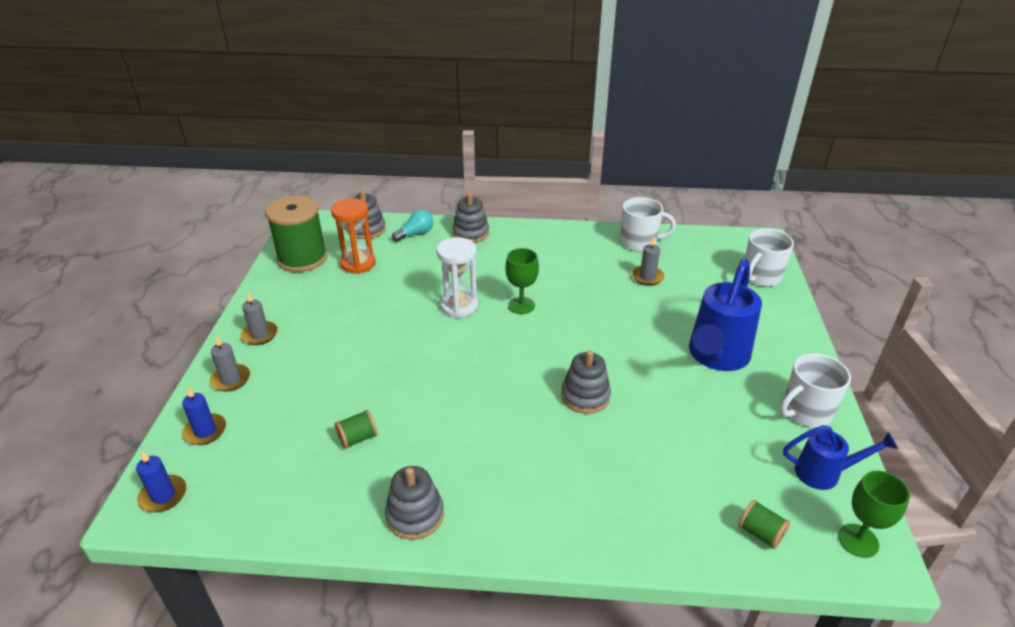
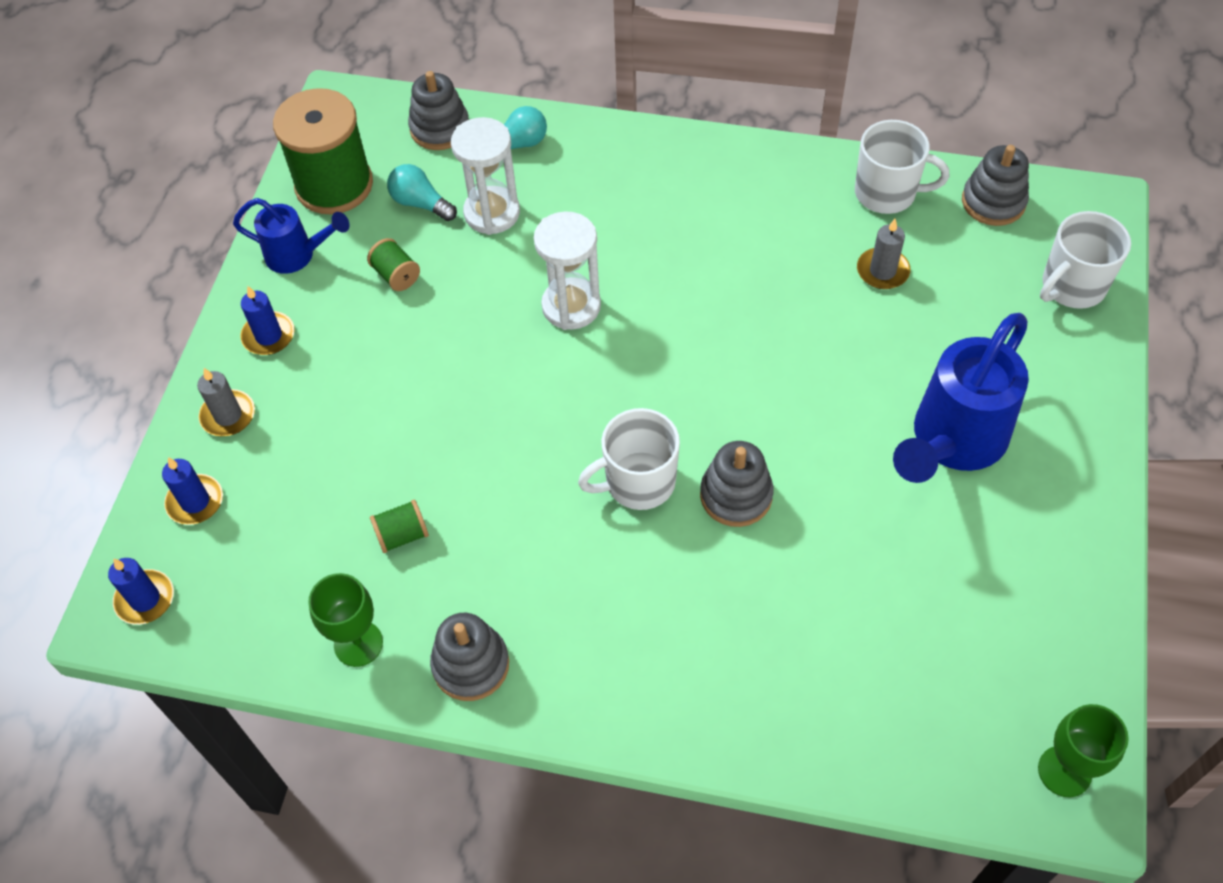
camera: 10 degrees right, 20 degrees up
(260, 335) = (268, 336): grey candle -> blue candle
(358, 264) = (421, 203): orange hourglass -> turquoise light bulb
(403, 265) = (492, 213): none -> white hourglass
(471, 233) = (608, 149): grey stacking toy -> grey stacking toy (993, 202)
(521, 305) = (668, 313): green goblet -> green goblet (358, 643)
(760, 533) = (932, 745): green spool -> green spool (396, 275)
(805, 411) = (1060, 556): white mug -> white mug (638, 482)
(825, 473) = (1054, 662): blue watering can -> blue watering can (298, 255)

